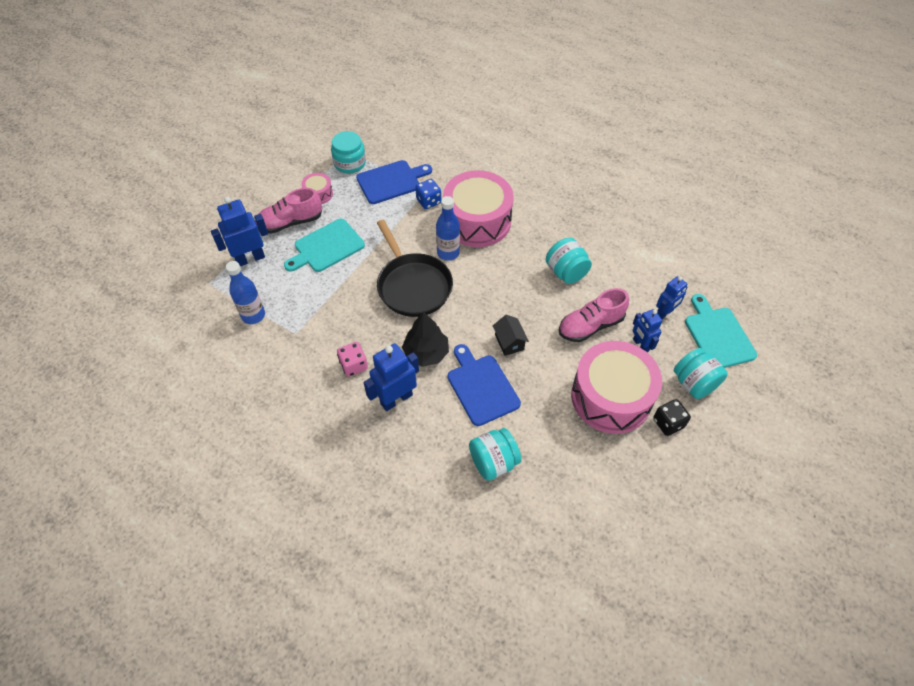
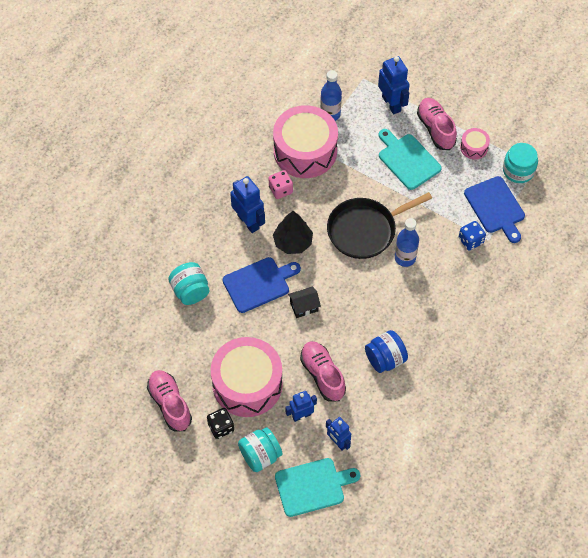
camera: 90 degrees right, 5 degrees up
(477, 221) = (447, 283): pink drum -> pink drum (305, 151)
(566, 272) = (385, 359): turquoise jar -> blue jar
(648, 480) = (170, 404): none -> pink shoe

